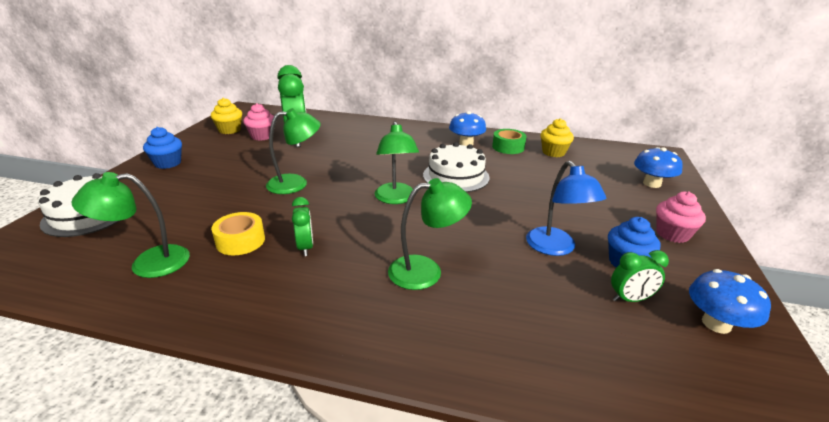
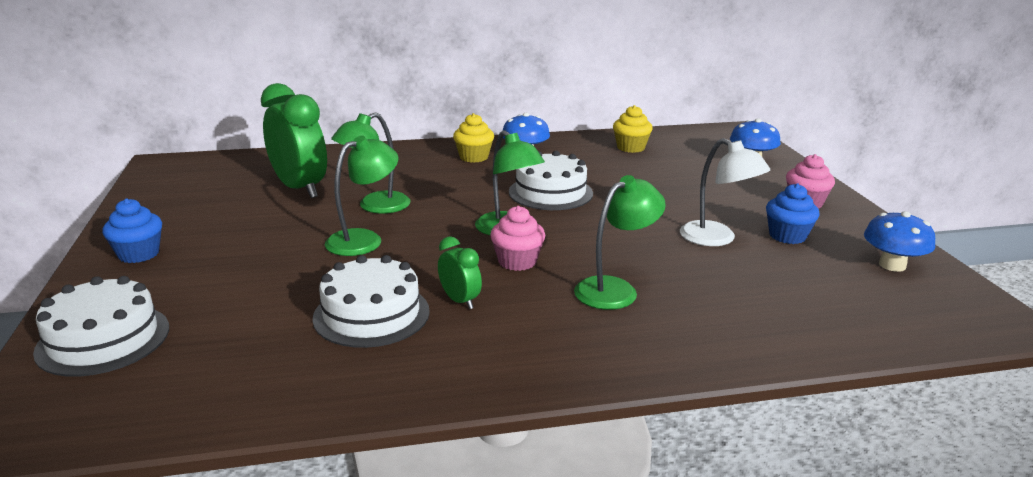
camera: 25 degrees left, 5 degrees down
(148, 263) = (279, 366): green lamp -> green lamp (375, 206)
(229, 130) = (178, 195): yellow cupcake -> yellow cupcake (474, 157)
(240, 241) = (371, 314): yellow tape -> white cake
(262, 136) = (241, 194): pink cupcake -> pink cupcake (517, 261)
(508, 147) = (577, 151): green tape -> none
(556, 248) = (717, 239): blue lamp -> white lamp
(630, 299) = (815, 265): green clock -> none

